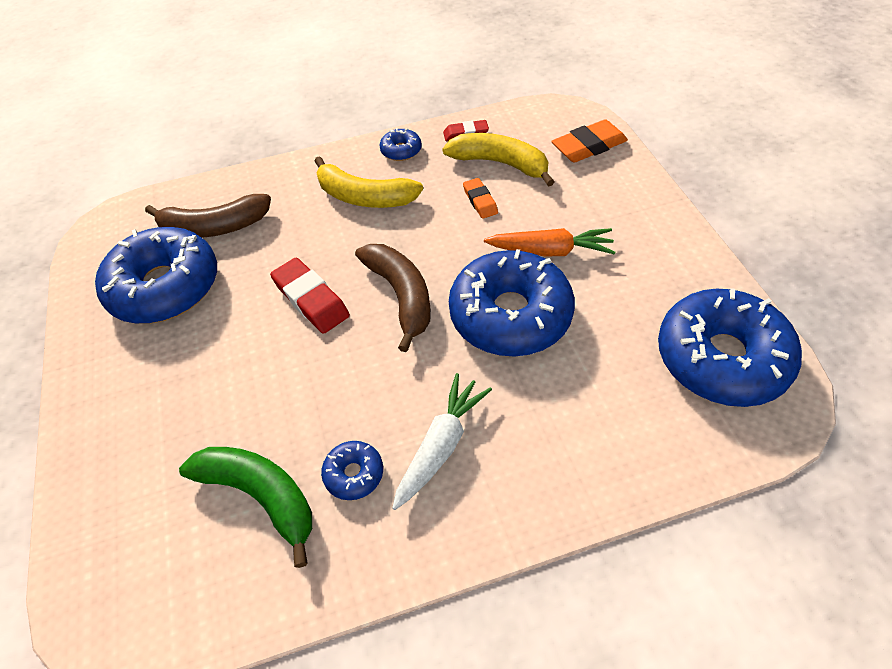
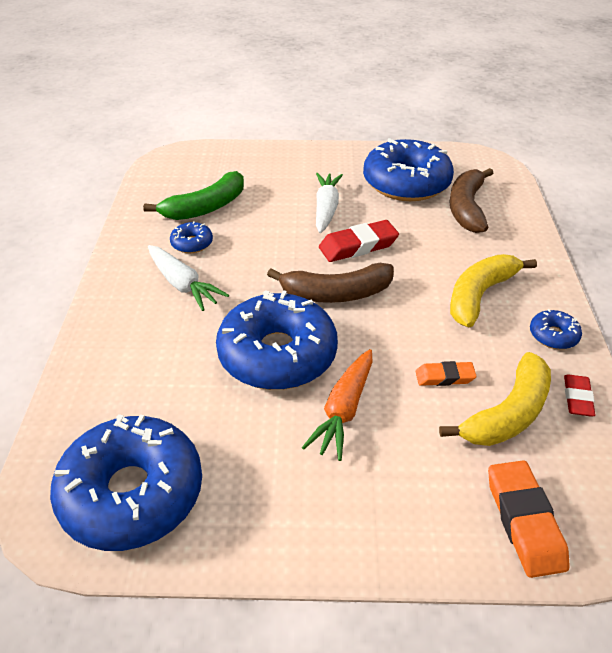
camera: 105 degrees right, 10 degrees down
(238, 350) = (326, 209): none -> white carrot

